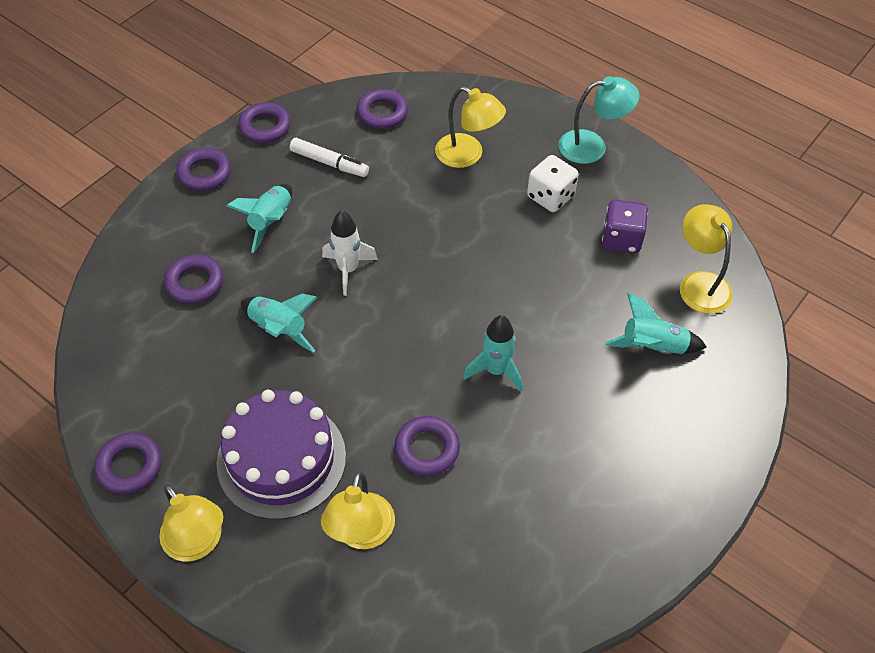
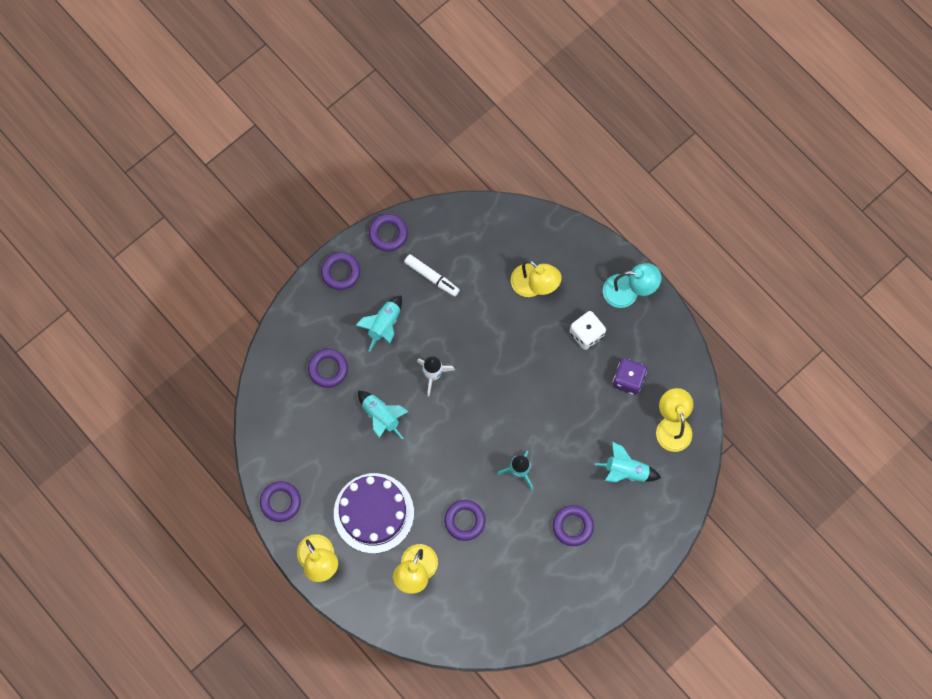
camera: 10 degrees right, 20 degrees up
(382, 113) = (477, 233): purple ring -> purple ring (572, 526)

